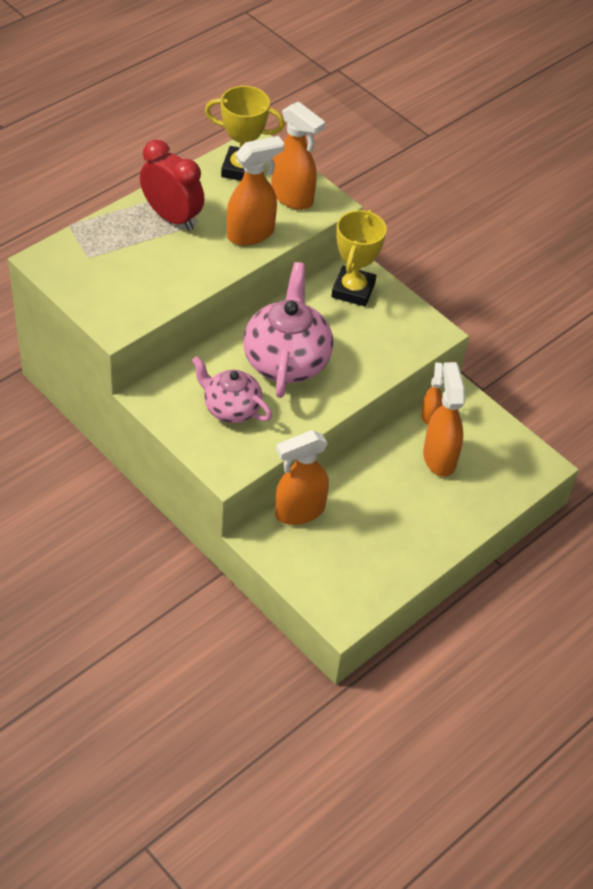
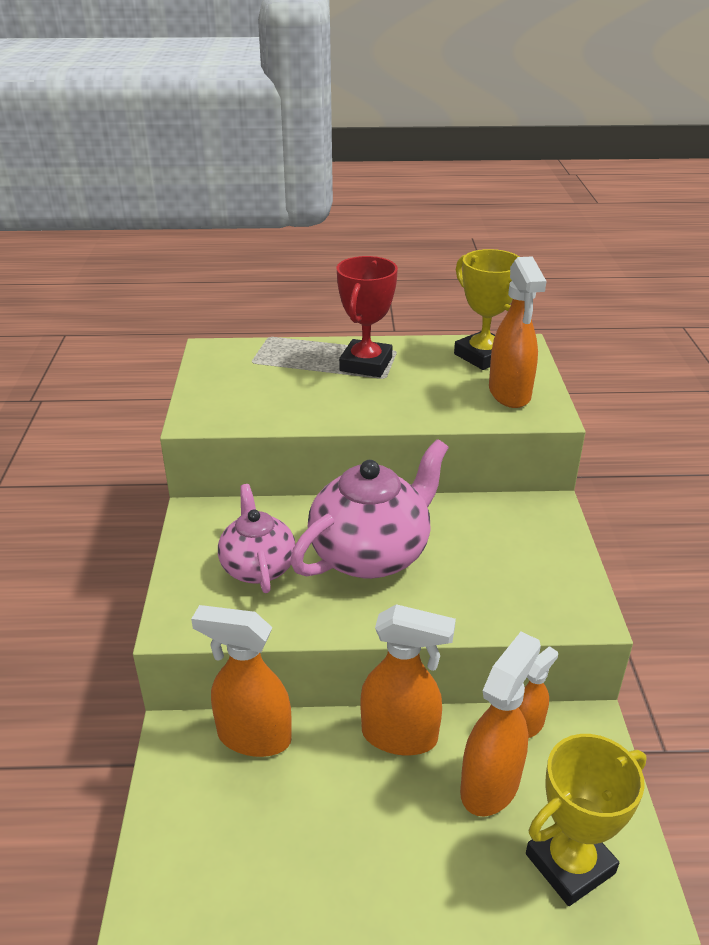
camera: 45 degrees right, 15 degrees down
(172, 217) = (366, 364): red clock -> red trophy
(251, 234) = (427, 404): orange spray bottle -> orange spray bottle (400, 736)
(353, 290) = (524, 525): yellow trophy -> yellow trophy (570, 864)

